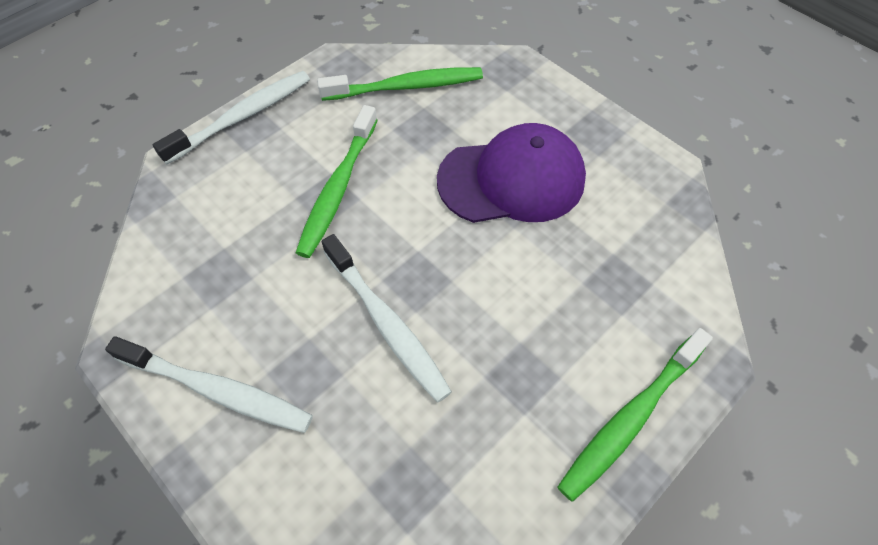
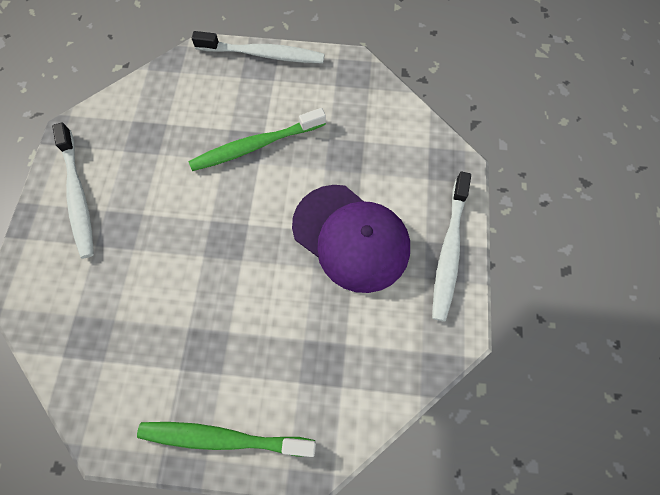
camera: 50 degrees right, 10 degrees up
(387, 324) = (182, 247): white toothbrush -> white toothbrush (449, 251)
(406, 87) = (371, 118): green toothbrush -> none

